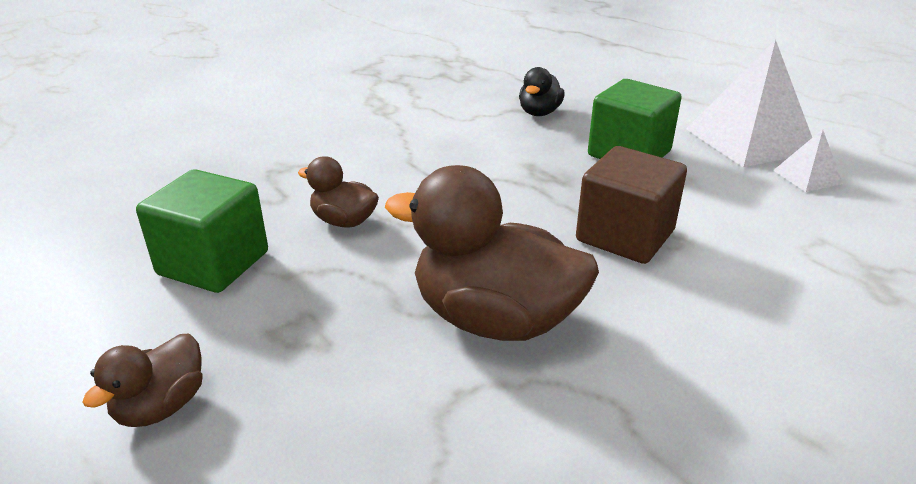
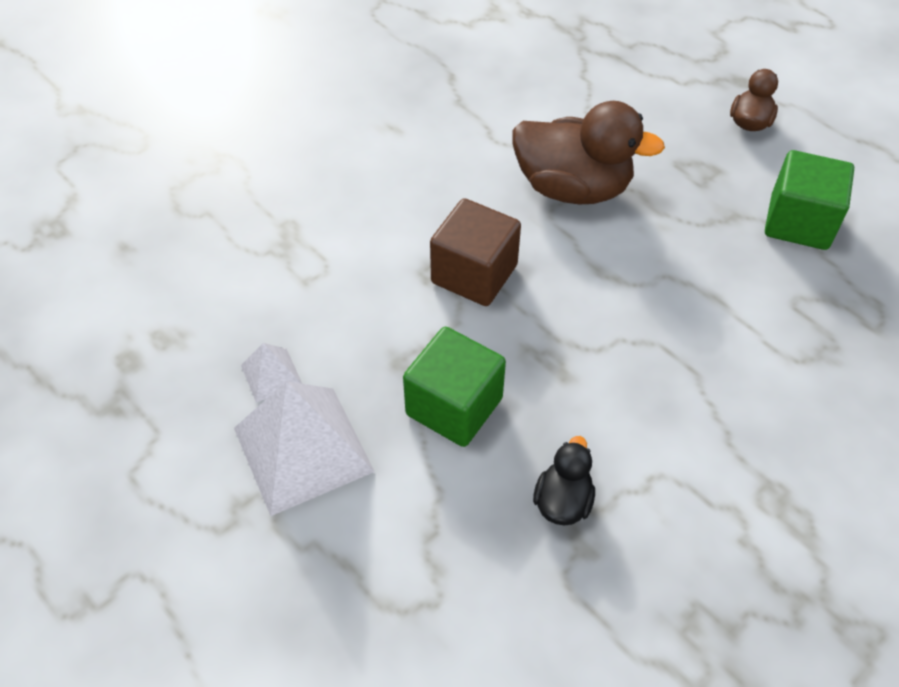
camera: 175 degrees right, 20 degrees up
(344, 221) = (721, 275): brown duck -> none

